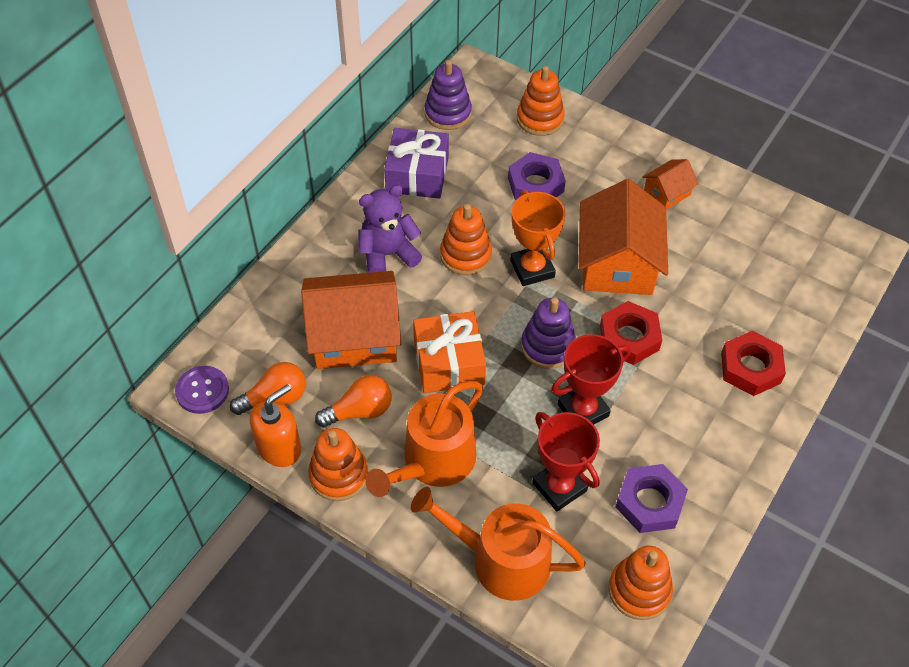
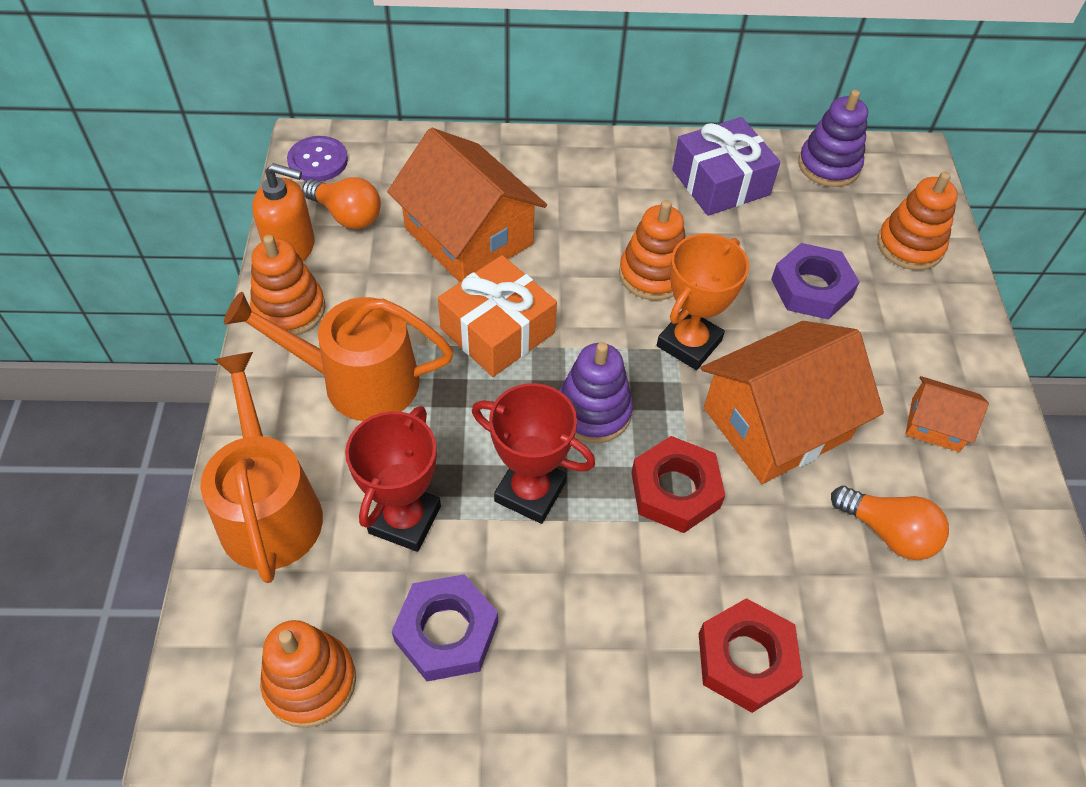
camera: 55 degrees right, 0 degrees up
(360, 411) = (379, 287): orange light bulb -> orange light bulb (888, 532)
(387, 255) = (593, 211): purple teddy bear -> none

